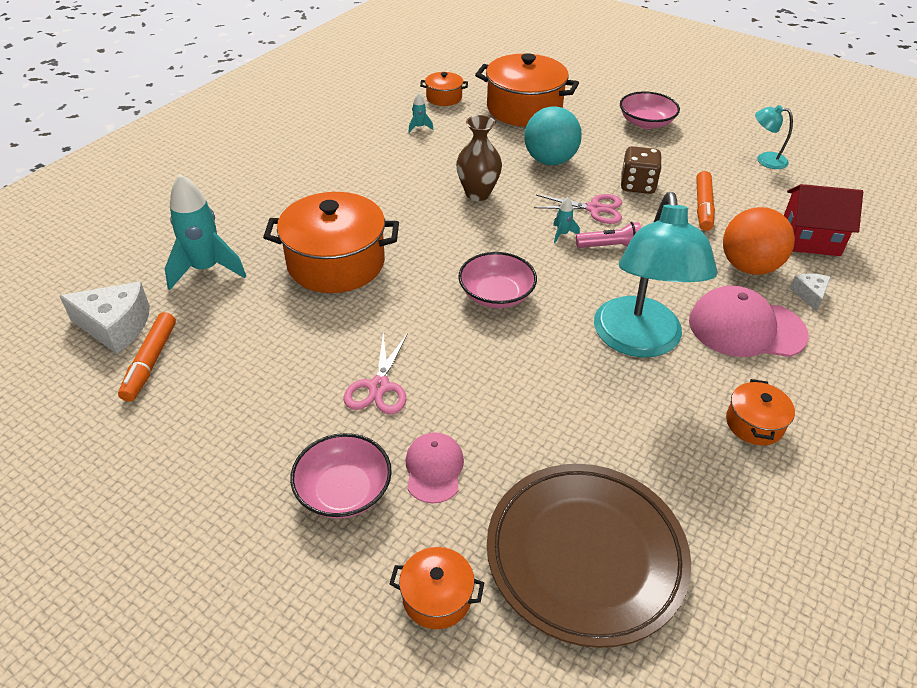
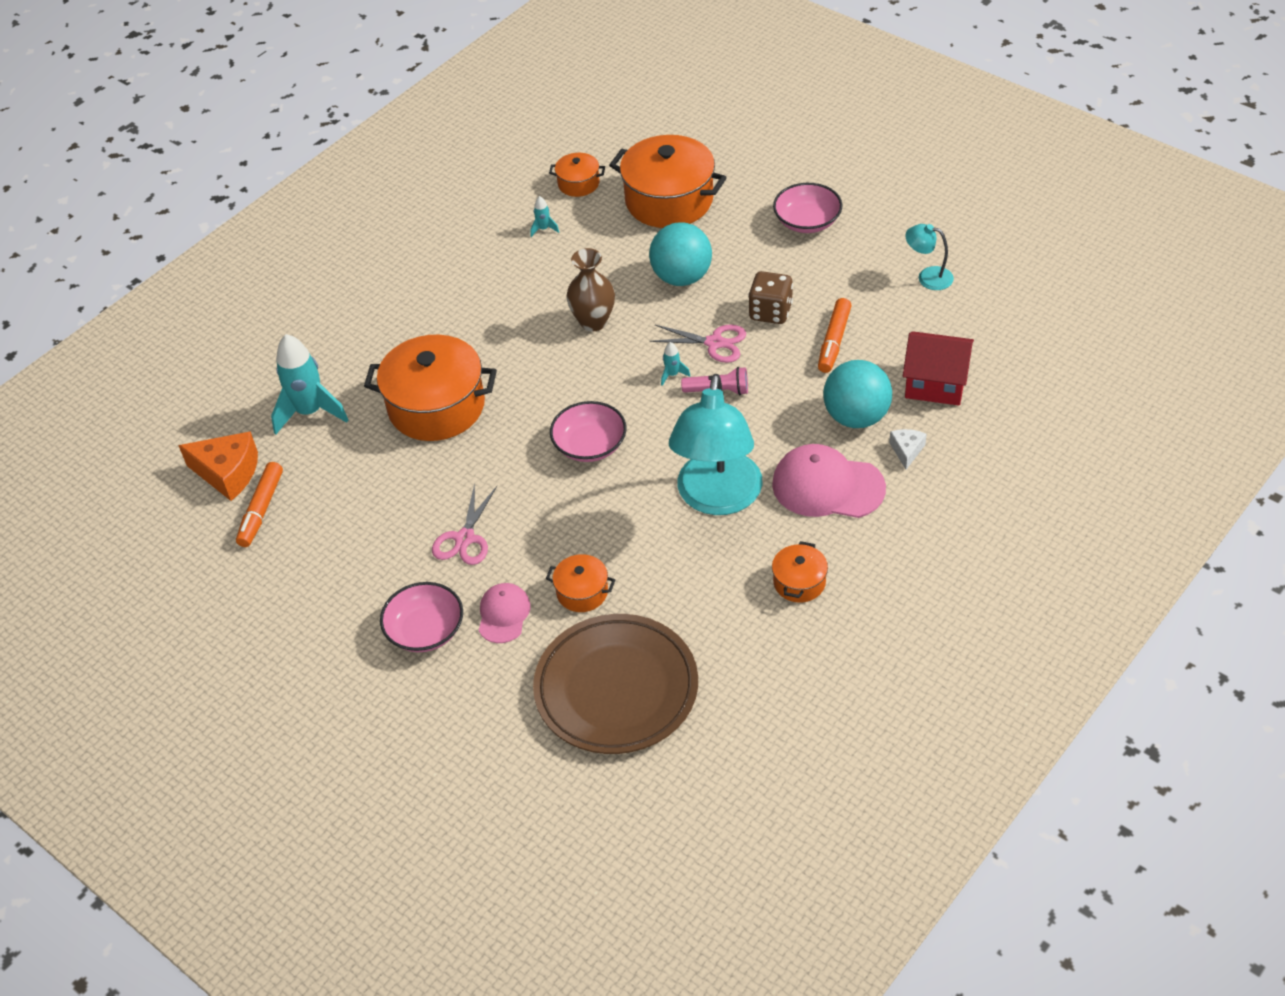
camera: 10 degrees right, 5 degrees up
(116, 326) = (228, 473): white cheese -> orange cheese
(437, 597) = (491, 715): orange pot -> orange pot (582, 592)
(748, 267) = (856, 417): orange ball -> turquoise ball

